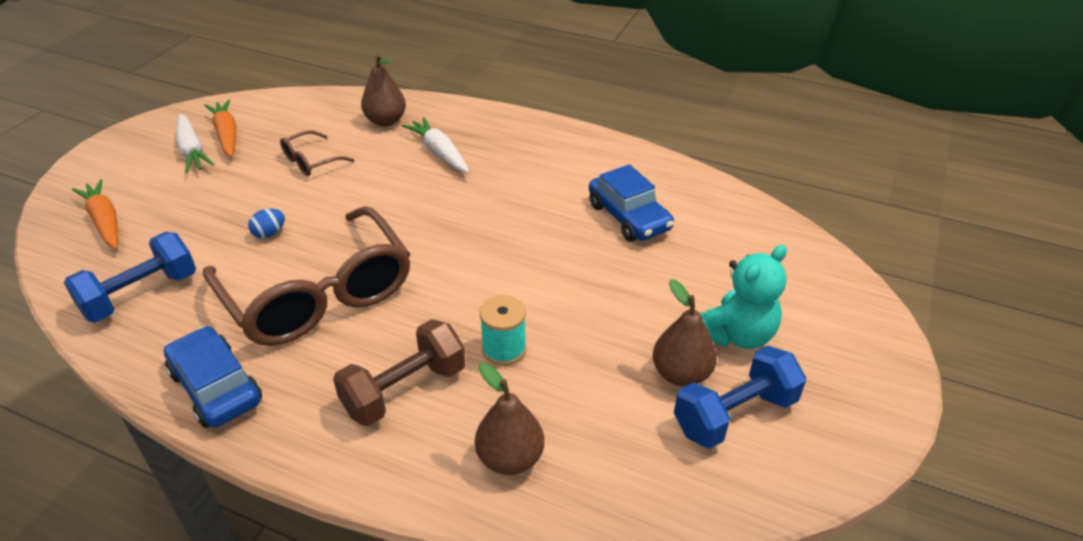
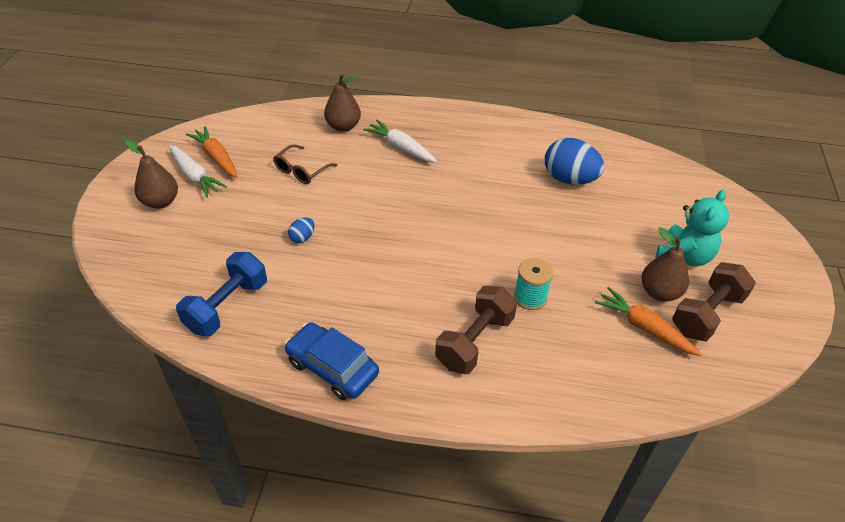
camera: 15 degrees left, 5 degrees up
(105, 221) = (157, 250): orange carrot -> orange carrot (644, 327)
(319, 295) = (370, 281): brown glasses -> none
(510, 458) = (574, 376): brown pear -> brown pear (160, 202)
(629, 217) = (569, 179): blue car -> blue egg
(734, 414) = (707, 314): blue dumbbell -> brown dumbbell

